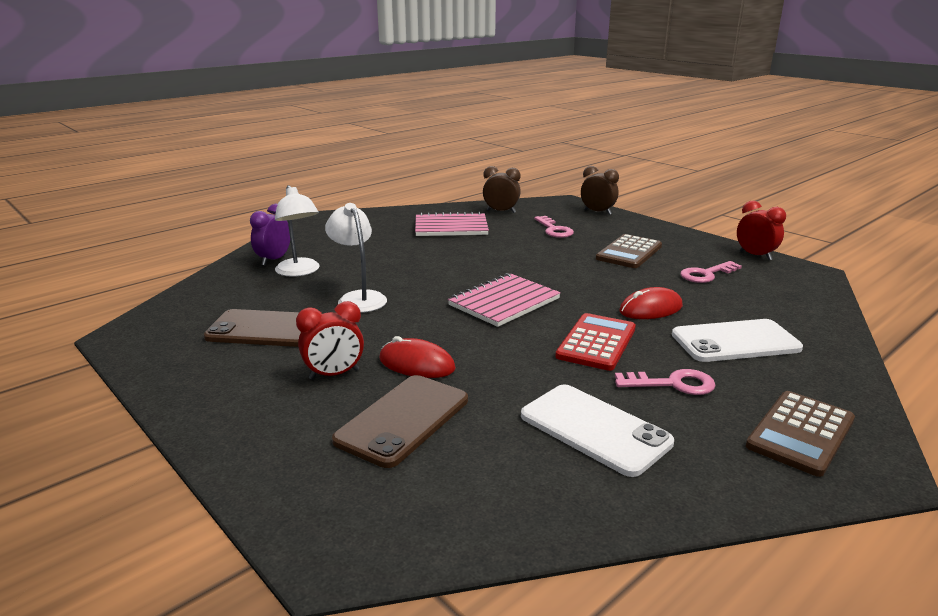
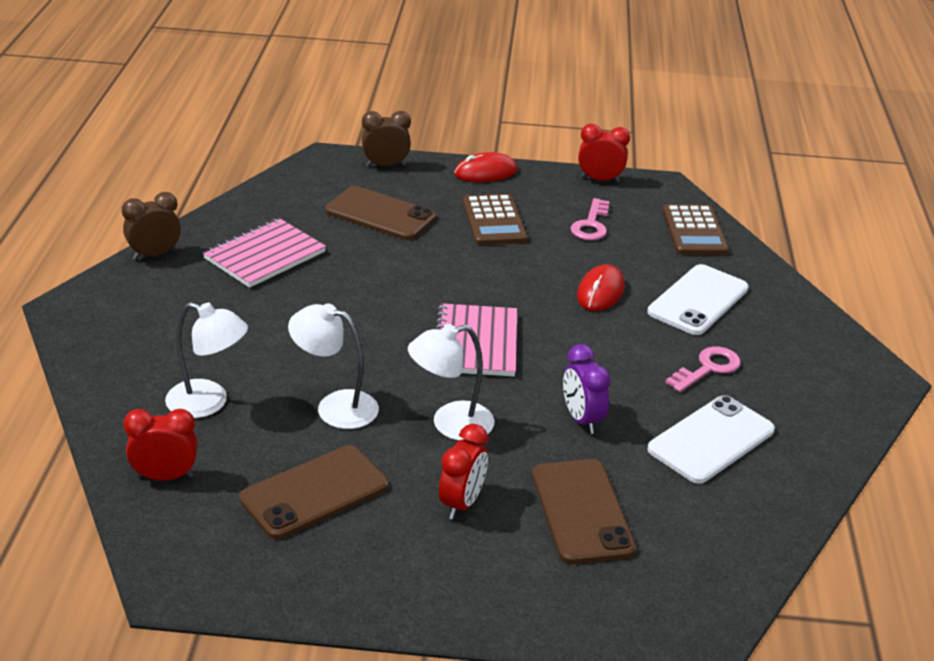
camera: 45 degrees left, 10 degrees up
(217, 291) = (165, 477): none -> red clock
(274, 260) = (144, 401): purple clock -> purple clock (582, 419)
(408, 333) = (450, 424): none -> white lamp
(416, 364) = (509, 453): red mouse -> red mouse (485, 172)
(501, 212) = (281, 205): brown clock -> brown clock (155, 255)
(554, 230) = (380, 214): pink key -> brown phone
(594, 429) = (711, 440): white phone -> white phone turned 45 degrees counterclockwise
(596, 342) = (609, 353): red calculator -> none
(800, 433) = (822, 371): brown calculator -> brown calculator (694, 231)

